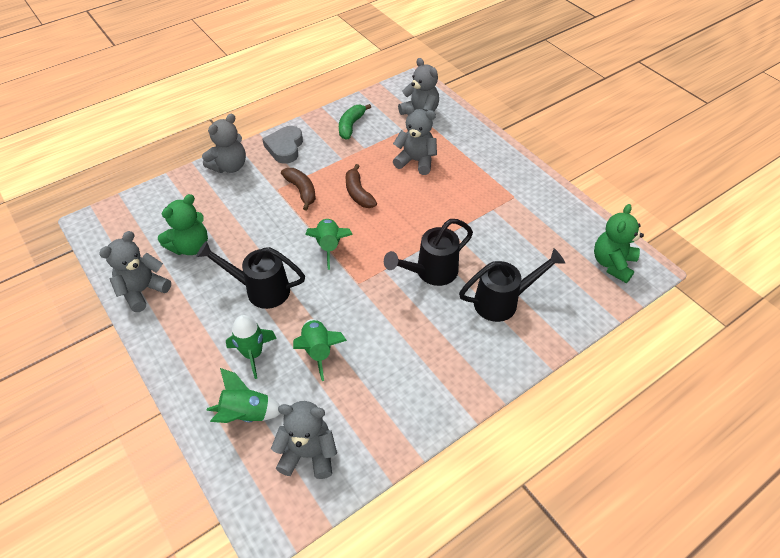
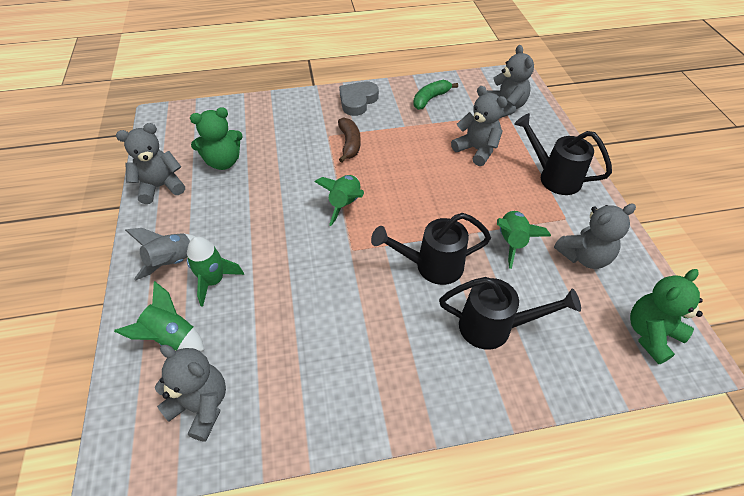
camera: 25 degrees right, 0 degrees up
(203, 353) = (172, 262): none -> grey rocket
(229, 166) = (299, 103): grey teddy bear -> grey teddy bear (584, 256)
(261, 290) = (258, 222): black watering can -> black watering can (553, 177)
(318, 351) = (274, 302): green rocket -> green rocket (512, 242)
(358, 193) = (402, 163): brown banana -> none

